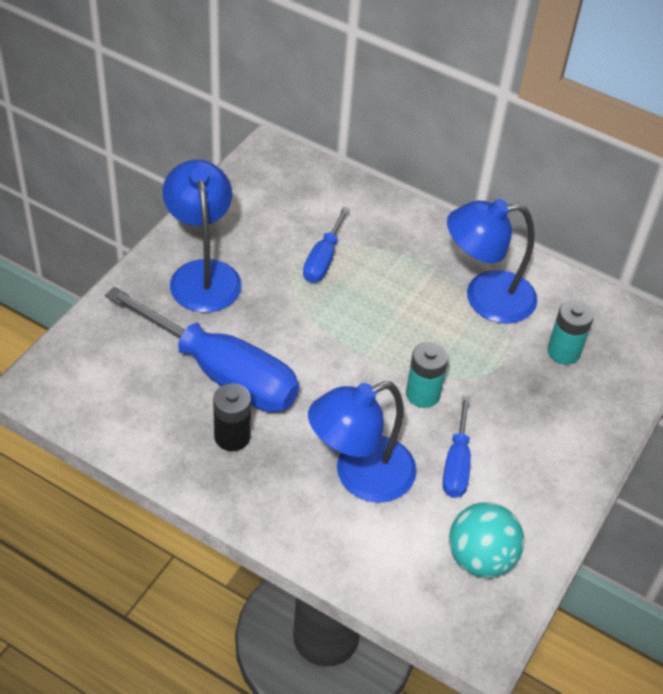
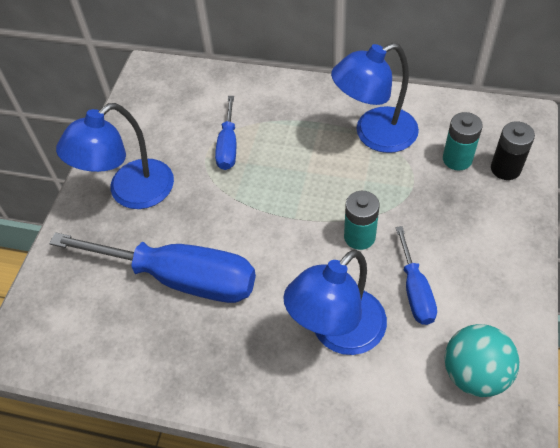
camera: 10 degrees left, 5 degrees up
(203, 274) = (131, 193): blue lamp -> blue lamp turned 105 degrees counterclockwise
(232, 437) = (210, 336): black battery -> black battery (505, 169)

